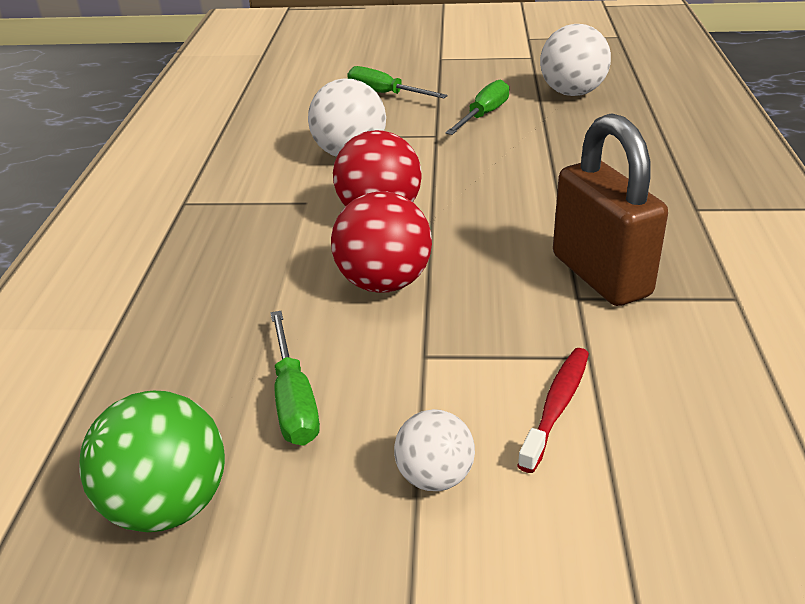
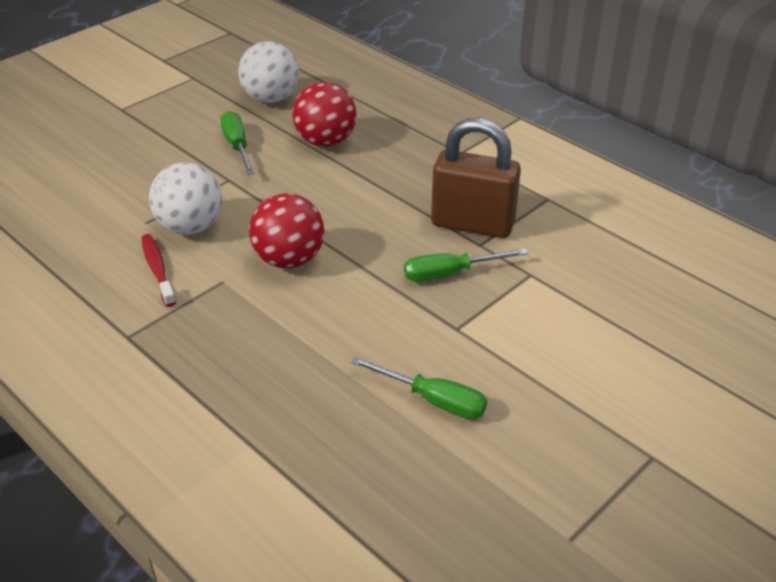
camera: 50 degrees left, 5 degrees up
(168, 505) = (464, 496): green ball -> none
(384, 283) = (368, 302): red ball -> red ball (325, 141)
(385, 94) = (130, 162): green screwdriver -> green screwdriver (450, 274)
(434, 477) = (555, 382): white ball -> none
(557, 406) = (553, 309): red toothbrush -> red toothbrush (158, 269)

